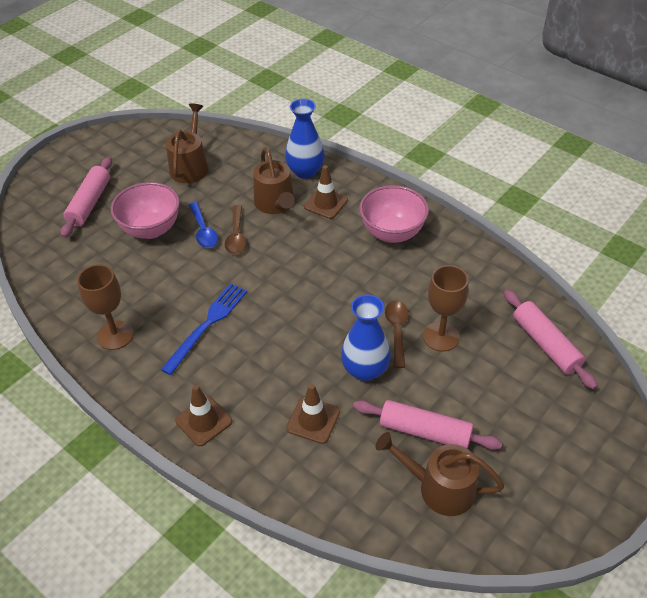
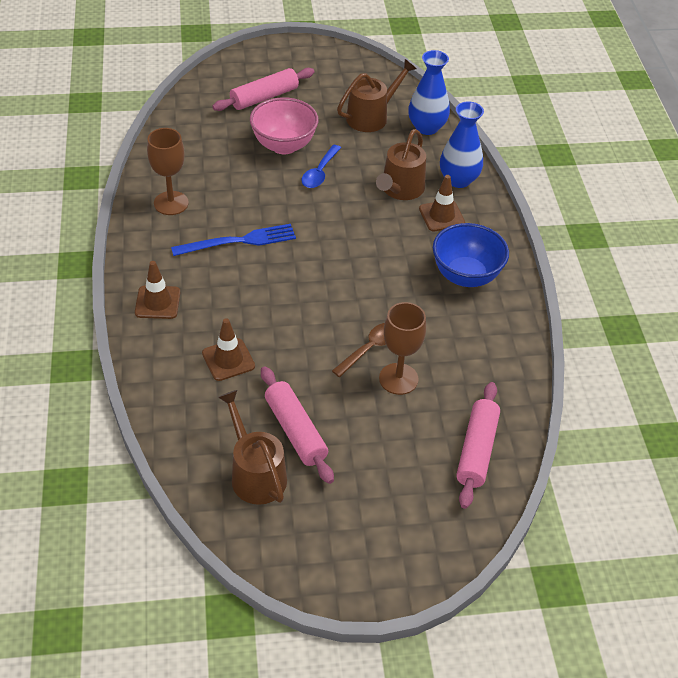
camera: 40 degrees right, 0 degrees up
(236, 236) = (339, 193): brown spoon -> none
(365, 370) = (309, 356): blue vase -> blue vase (426, 127)
(392, 233) = (466, 276): pink bowl -> blue bowl

